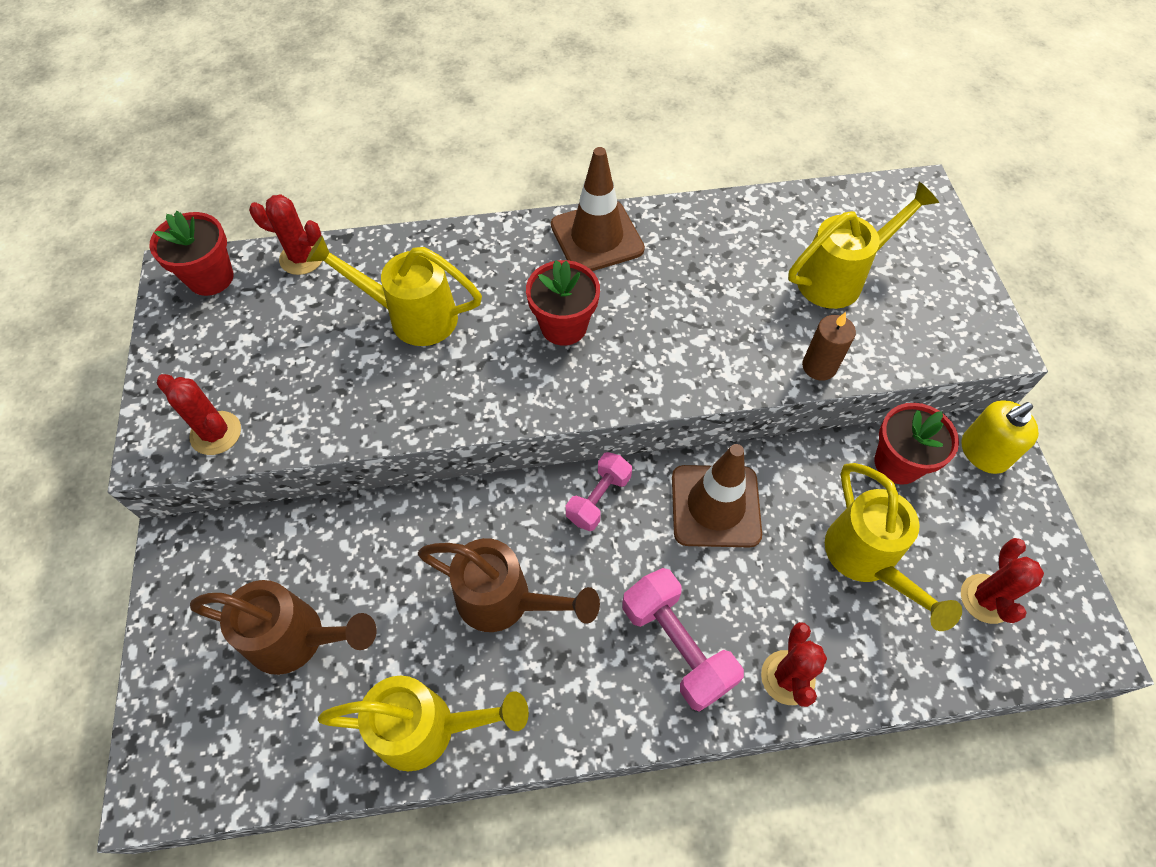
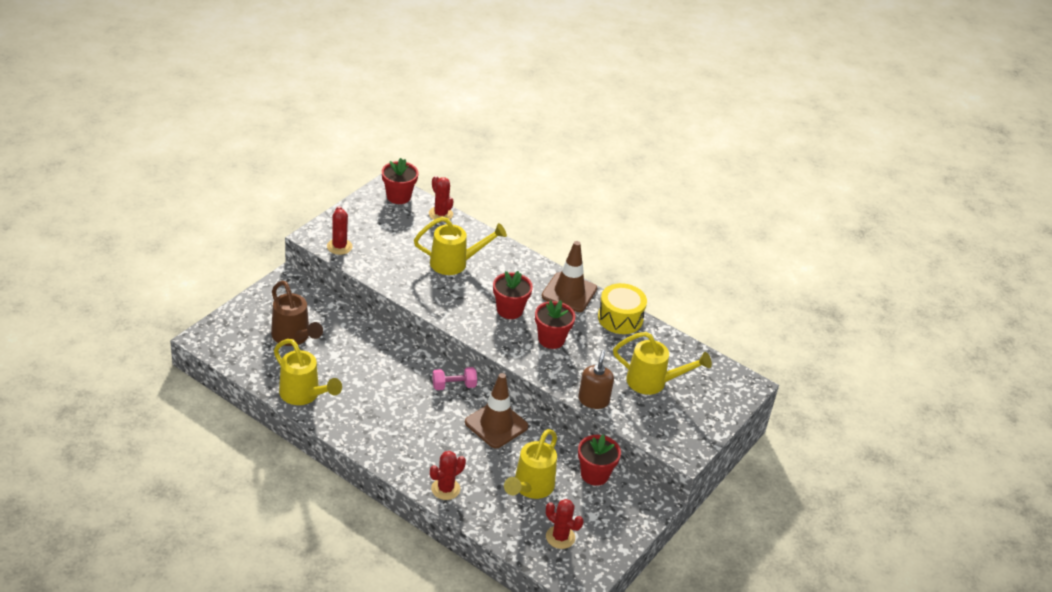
camera: 40 degrees right, 20 degrees down
(411, 316) = (455, 263): yellow watering can -> yellow watering can turned 120 degrees clockwise
(506, 601) = (376, 385): brown watering can -> none
(663, 324) = (551, 339): none -> red flower pot
(676, 646) = (418, 447): pink dumbbell -> none
(694, 222) = (620, 318): none -> yellow drum
(819, 366) = (593, 400): brown candle -> brown soap dispenser
(983, 452) = (639, 502): yellow soap dispenser -> none
(986, 598) = (560, 537): red cactus -> red cactus turned 75 degrees clockwise

